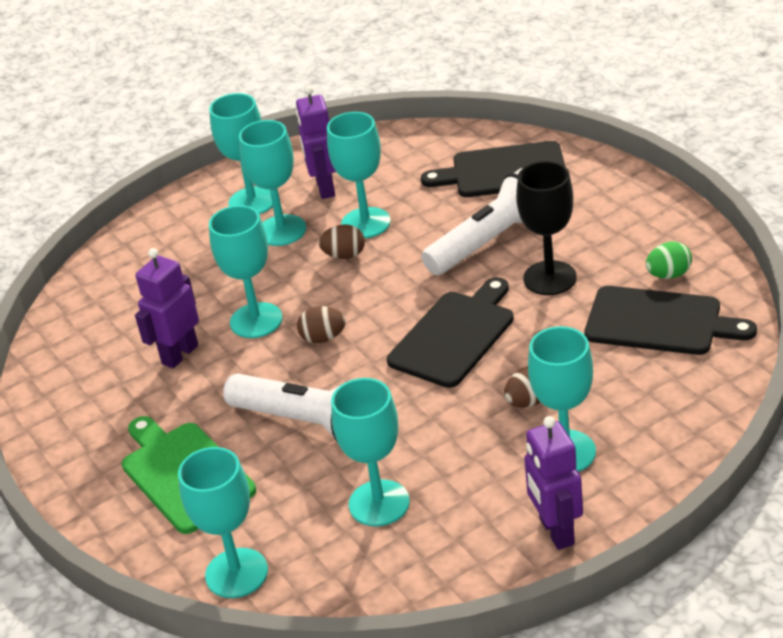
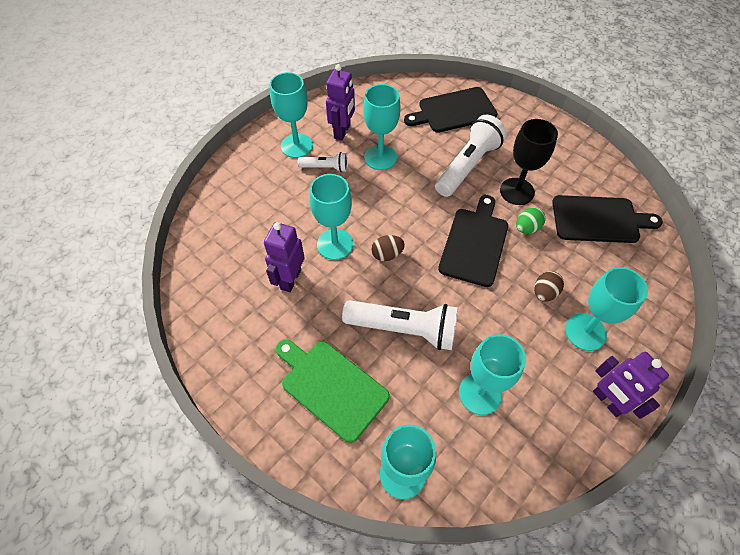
camera: 20 degrees left, 20 degrees up
(281, 230) = (325, 168): turquoise goblet -> white flashlight
(325, 188) = (342, 131): purple robot -> purple robot turned 135 degrees counterclockwise
(344, 255) = (376, 184): brown egg -> none
(668, 275) = (589, 182): green egg -> green egg (527, 228)

